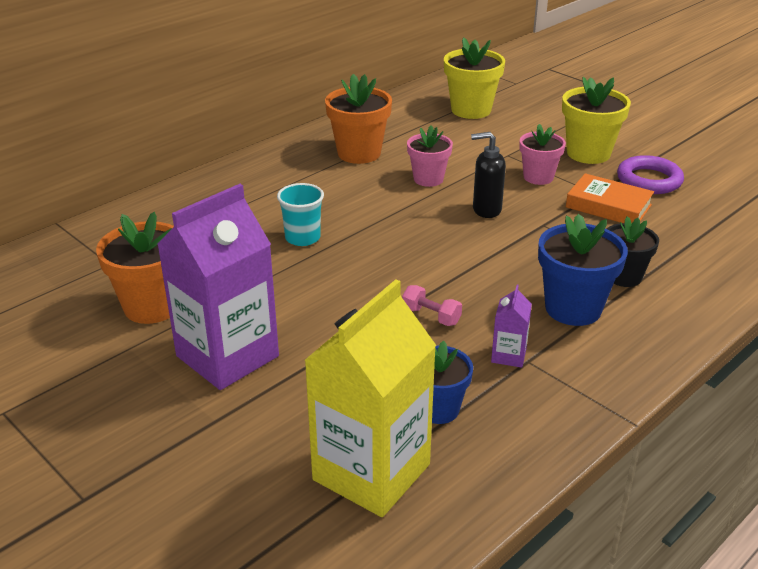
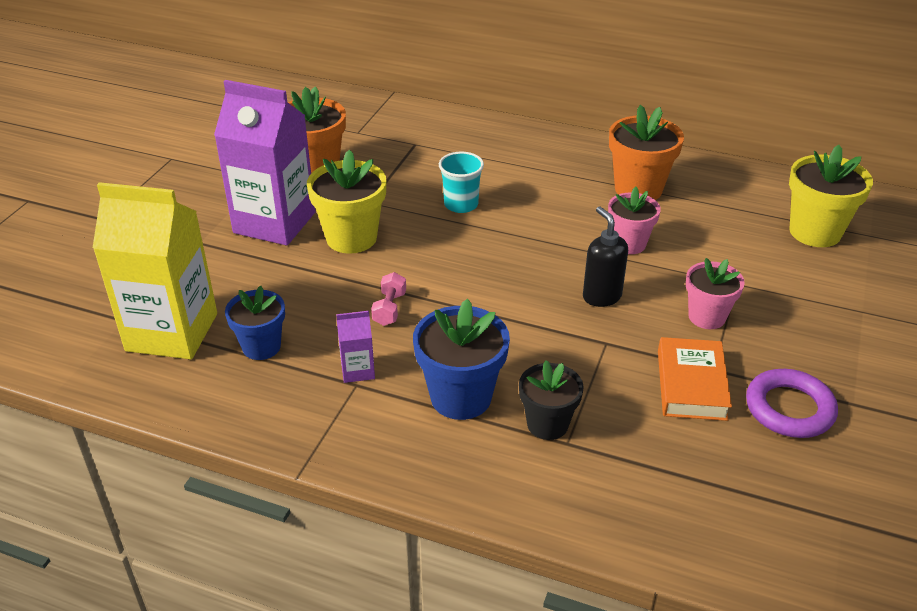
camera: 65 degrees right, 5 degrees up
(588, 153) = (806, 344): yellow flower pot -> yellow flower pot (351, 238)

